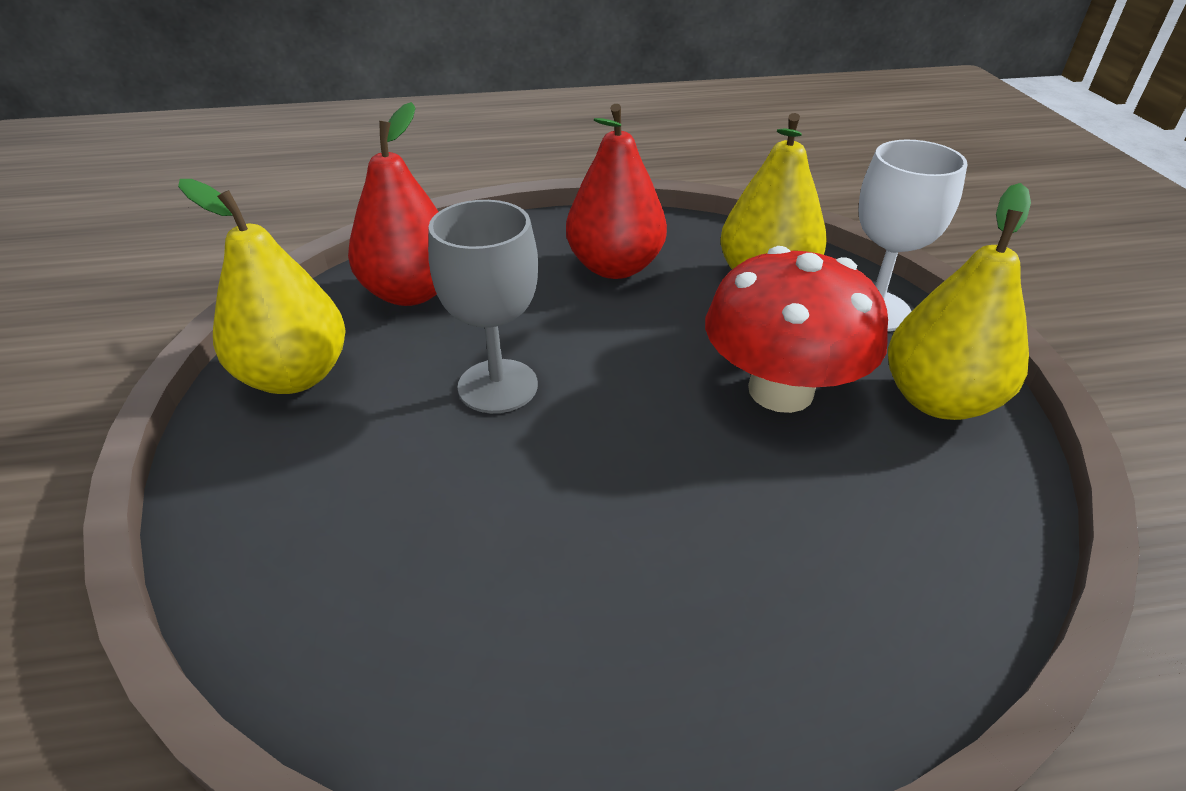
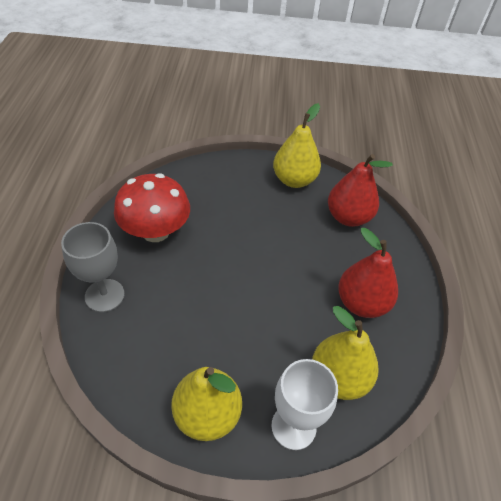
camera: 100 degrees right, 10 degrees up
(498, 386) = (271, 237): grey goblet -> grey goblet (104, 295)
(780, 390) = (237, 342): red mushroom -> red mushroom (155, 231)

